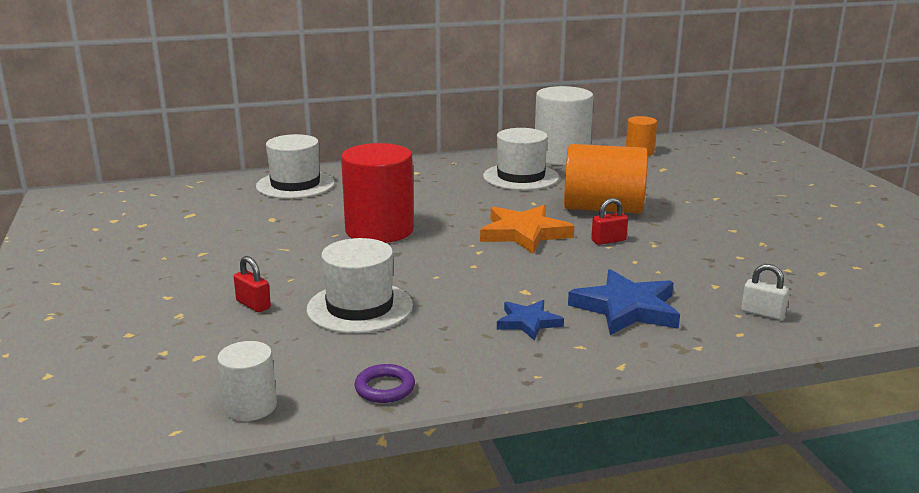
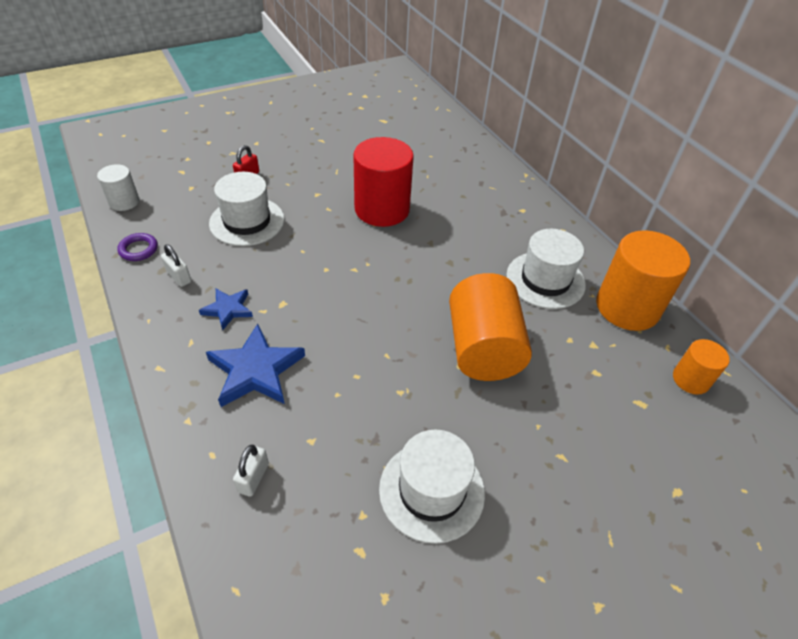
camera: 75 degrees right, 25 degrees up
(295, 185) = (460, 152): white hat -> white hat (431, 490)
(458, 355) = (179, 277): none -> white padlock
(524, 233) = (400, 294): orange star -> none
(561, 157) = (627, 307): white cylinder -> orange cylinder
(608, 240) = (400, 355): red padlock -> none

